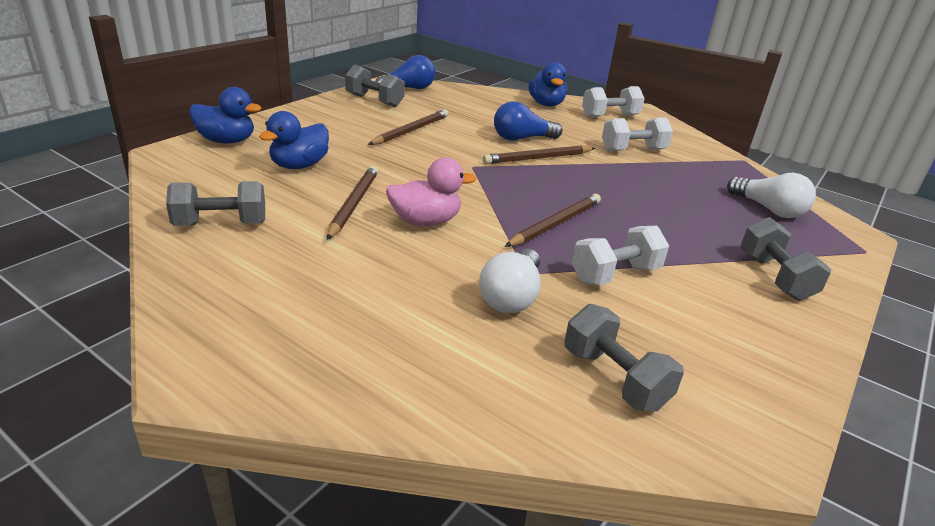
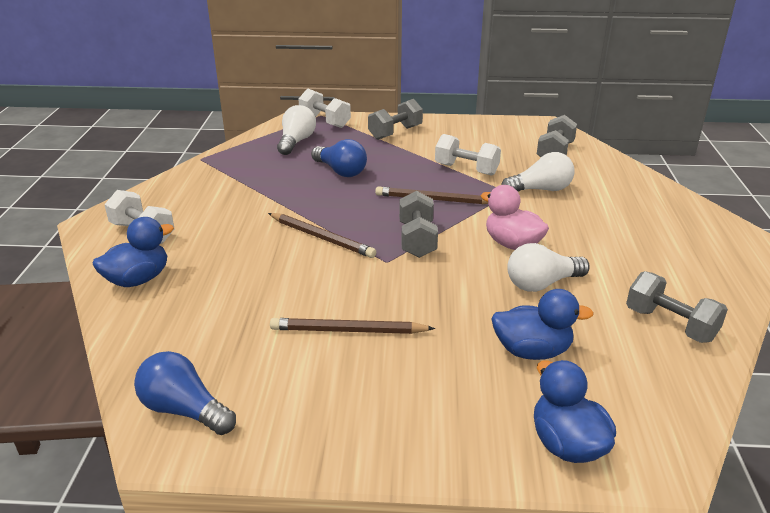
camera: 120 degrees left, 0 degrees up
(353, 204) = (542, 284): brown pencil -> white light bulb
(374, 101) = (278, 412): grey dumbbell -> grey dumbbell (417, 240)
(522, 139) = (281, 259): blue light bulb -> blue light bulb (340, 171)
(633, 150) = (238, 202): white dumbbell -> white dumbbell (325, 121)

